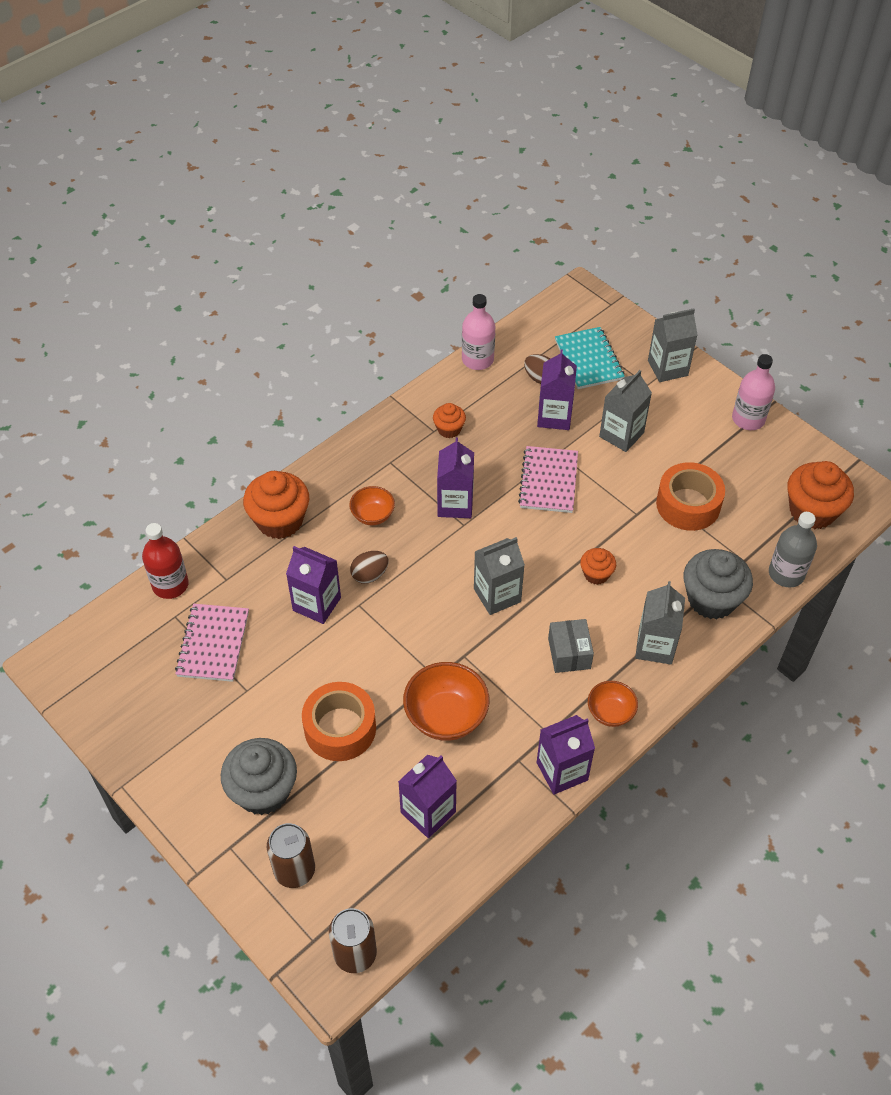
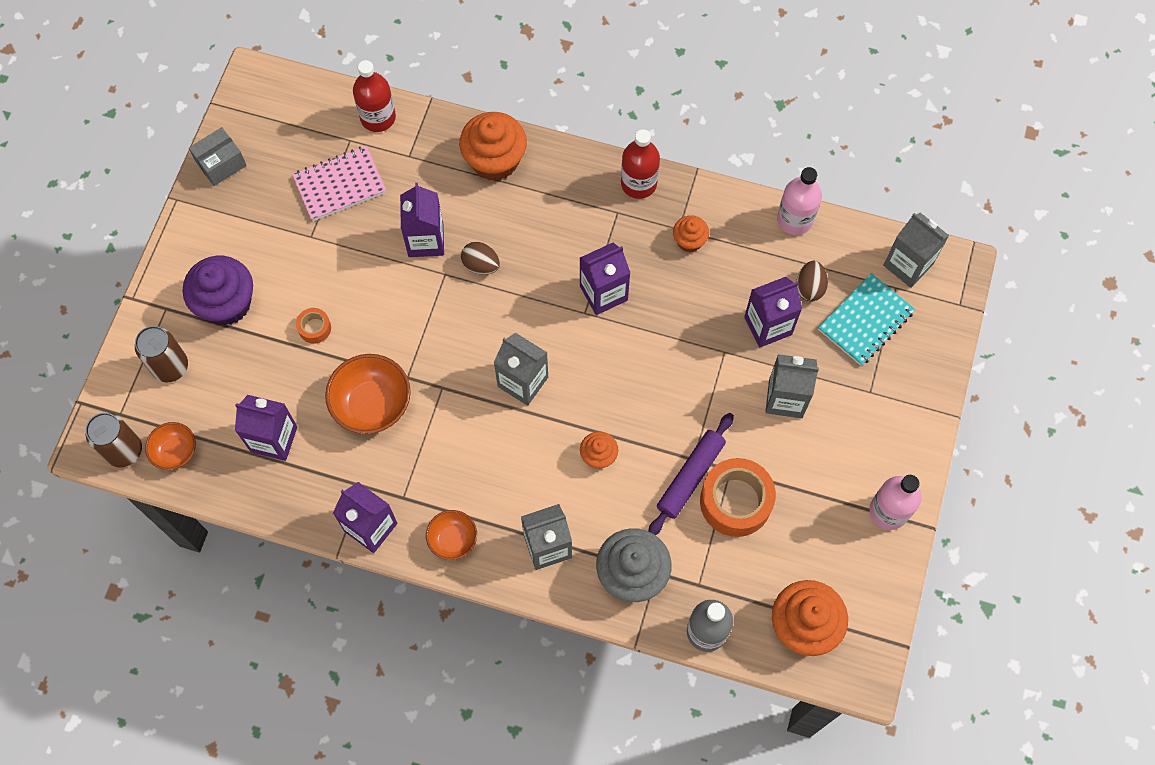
camera: 60 degrees right, 15 degrees up
(263, 791) = (226, 303): grey cupcake -> purple cupcake
(340, 728) = (314, 328): orange tape -> orange tape, size x0.48
(373, 515) = (547, 231): orange bowl -> orange bowl (176, 452)
(375, 437) = (638, 183): none -> red bottle
(548, 481) = (683, 360): pink notebook -> none
(569, 653) = (496, 474): grey box -> grey box (221, 163)
(651, 523) = (690, 477): none -> purple rolling pin
(667, 368) = (906, 401): grey carton -> grey carton (908, 265)

